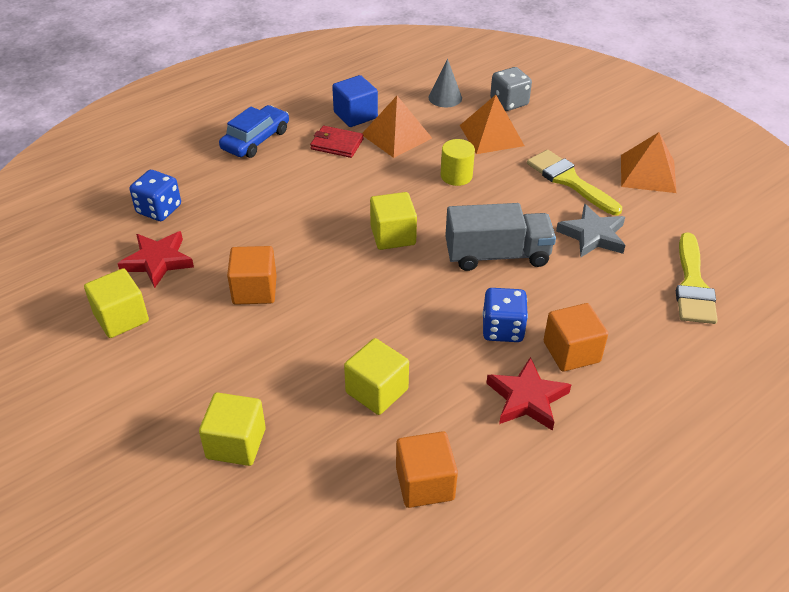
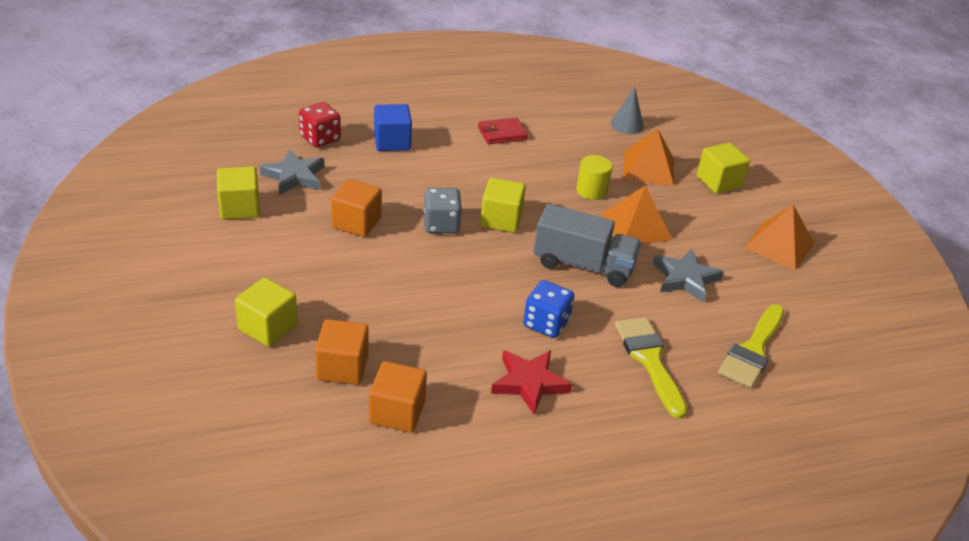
camera: 20 degrees right, 5 degrees down
(158, 261) = (294, 176): red star -> grey star
(159, 209) = (320, 138): blue dice -> red dice
(256, 140) = (434, 109): blue car -> none
(337, 144) = (502, 133): red wallet -> red wallet turned 60 degrees counterclockwise
(355, 115) = (534, 115): blue cube -> blue cube (392, 142)
(377, 391) = (405, 331): yellow cube -> yellow cube (718, 182)
(396, 136) = (560, 143): orange pyramid -> orange pyramid (636, 226)
(509, 102) = (685, 146): grey dice -> grey dice (441, 225)
(569, 181) = (696, 227): yellow brush -> yellow brush (649, 360)
(571, 352) = (596, 362): orange cube -> orange cube (342, 367)

